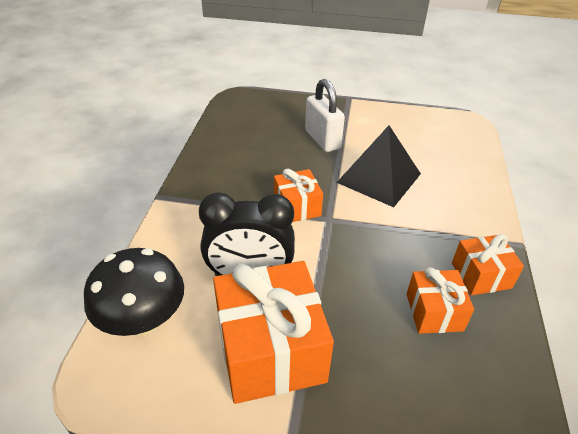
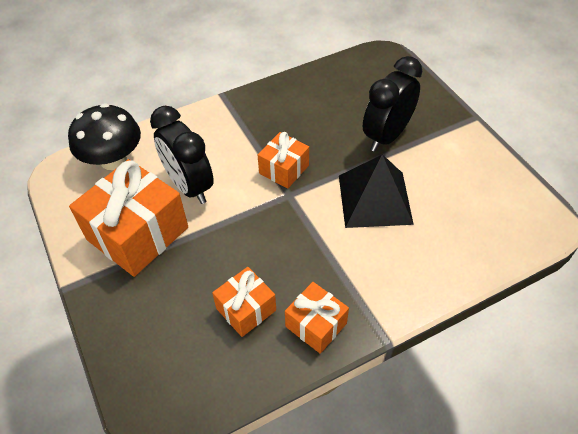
camera: 55 degrees right, 10 degrees up
(322, 140) = (386, 136): white padlock -> black clock

